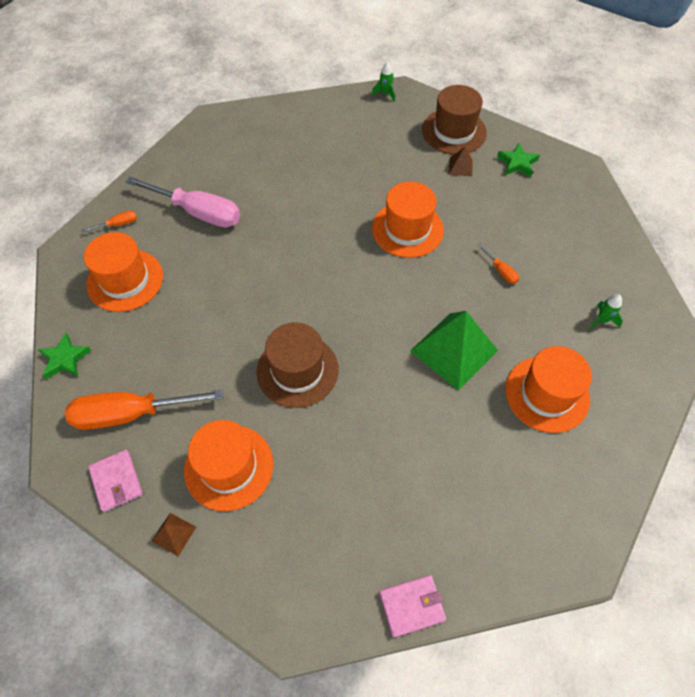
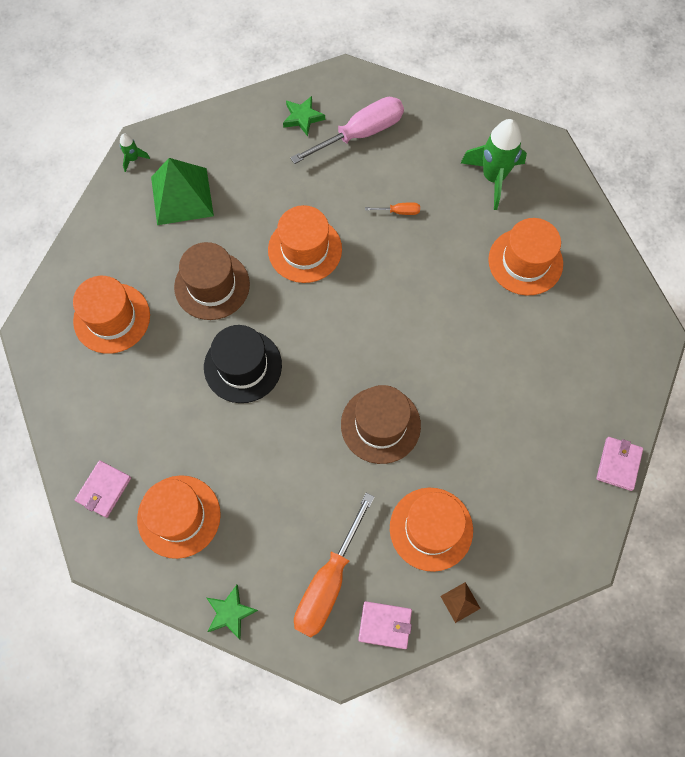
camera: 55 degrees left, 10 degrees up
(118, 224) = (104, 489): orange screwdriver -> pink wallet
(198, 212) = (147, 409): pink screwdriver -> pink screwdriver (360, 134)
(253, 153) = (112, 318): none -> orange hat
(276, 248) = (243, 366): none -> black hat
(453, 350) = (445, 298): green pyramid -> green pyramid (182, 196)
(454, 131) = (227, 138): brown hat -> brown hat (212, 285)
(460, 167) = (271, 162): brown pyramid -> none
(602, 320) = (493, 177): green rocket -> green rocket, size x2.22

